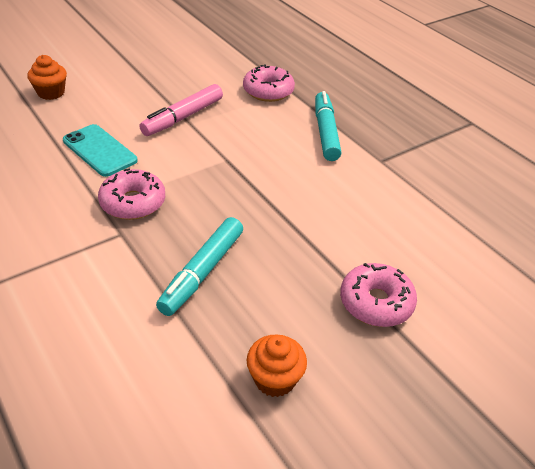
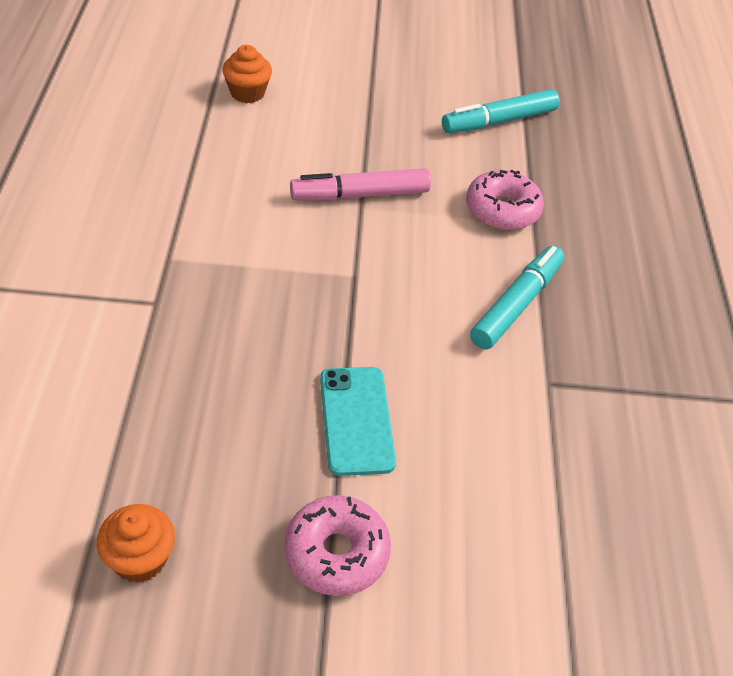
camera: 35 degrees right, 5 degrees up
(100, 150) = (228, 191): turquoise phone -> turquoise phone (356, 420)
(133, 202) = (201, 273): pink donut -> none
(202, 272) = (190, 395): turquoise marker -> turquoise marker (499, 121)

